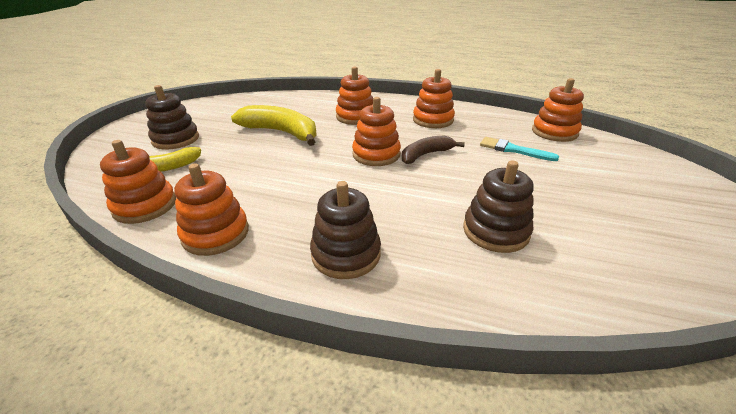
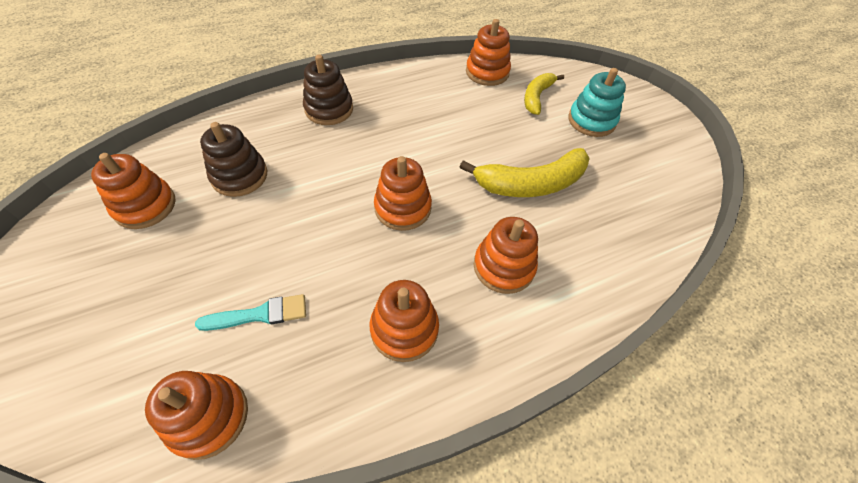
camera: 135 degrees right, 20 degrees up
(176, 139) = (591, 121): brown stacking toy -> turquoise stacking toy
(215, 234) = (418, 81): orange stacking toy -> orange stacking toy (145, 206)
(426, 155) = (354, 238): brown banana -> none

